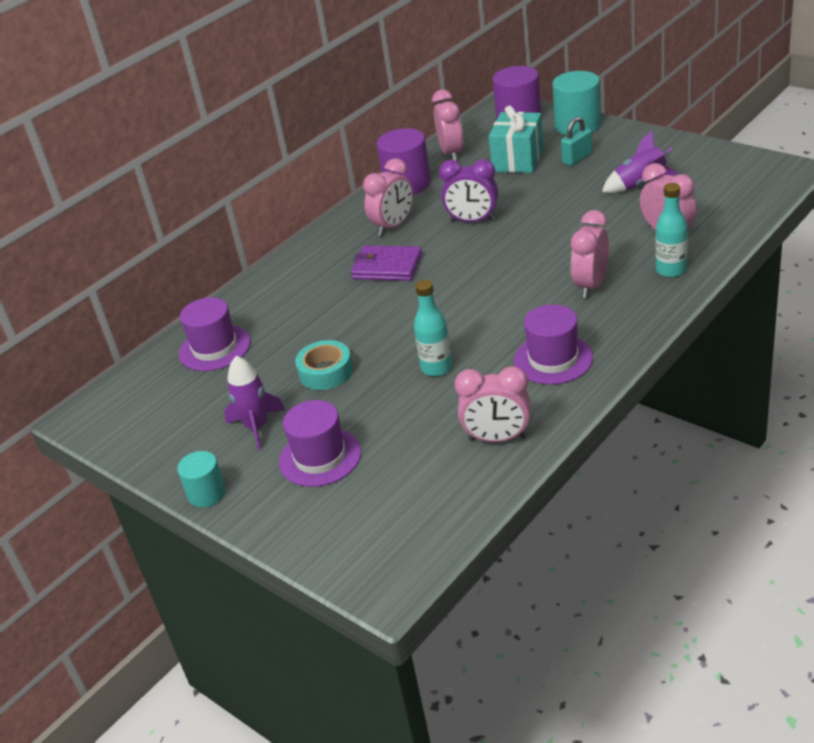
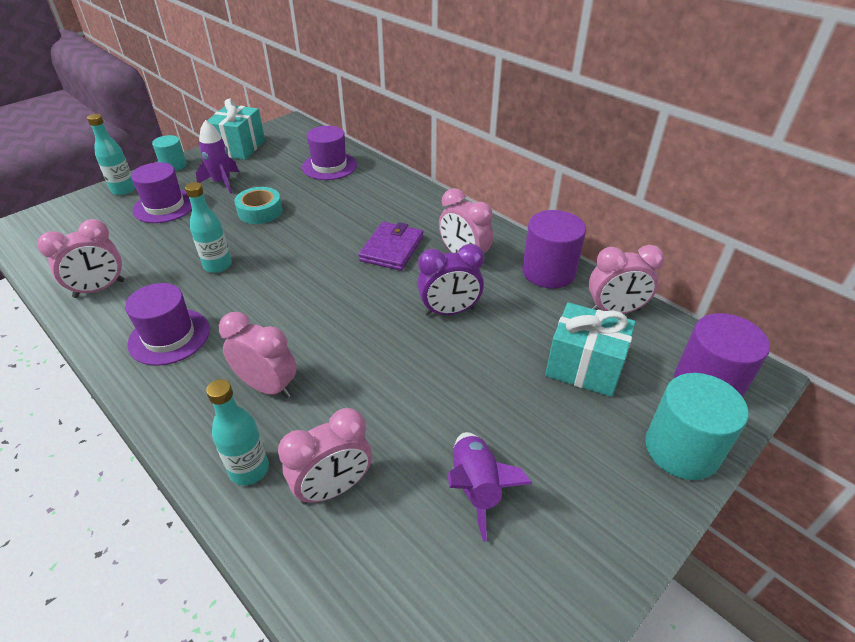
camera: 90 degrees right, 5 degrees up
(155, 444) = (240, 148): none -> turquoise gift
(279, 517) = (124, 190): none -> turquoise bottle
(472, 221) = (449, 311): purple clock -> purple clock turned 120 degrees counterclockwise
(497, 438) = (99, 289): pink clock -> pink clock turned 135 degrees counterclockwise
(577, 158) = (574, 429): turquoise padlock -> none

